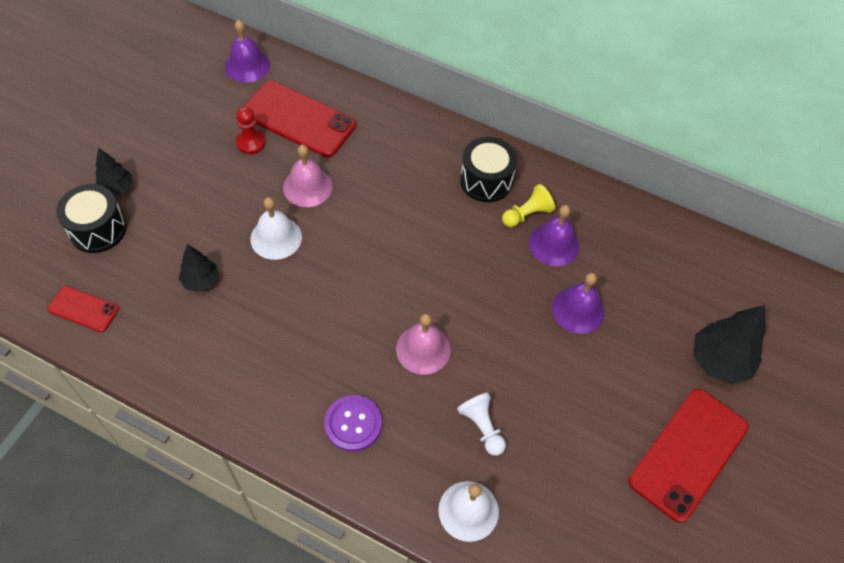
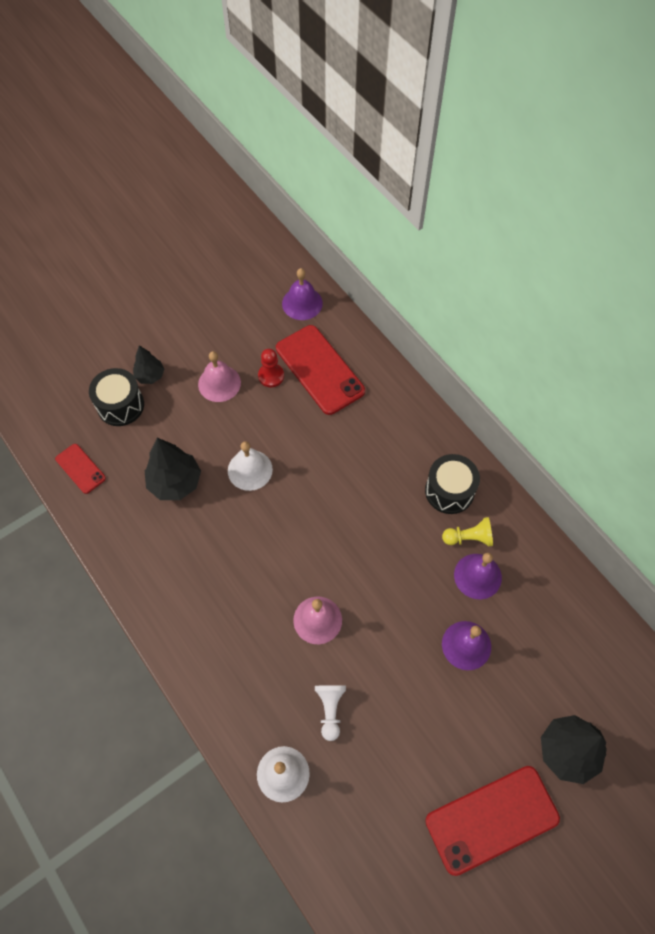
camera: 30 degrees right, 5 degrees up
(201, 281) = (175, 482): black tree -> black tree, size x1.67
(307, 187) = (297, 435): pink bell -> pink bell (219, 383)
(353, 424) = (231, 657): purple button -> none

